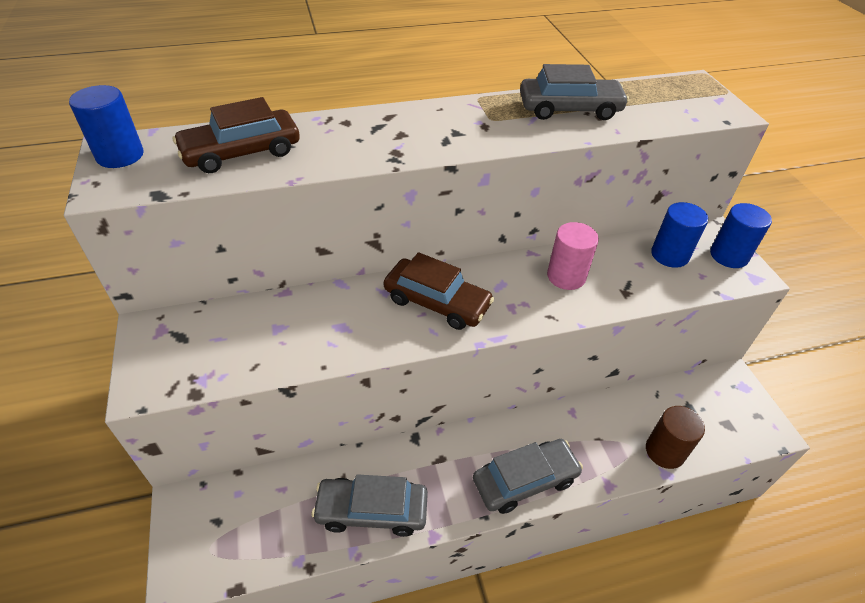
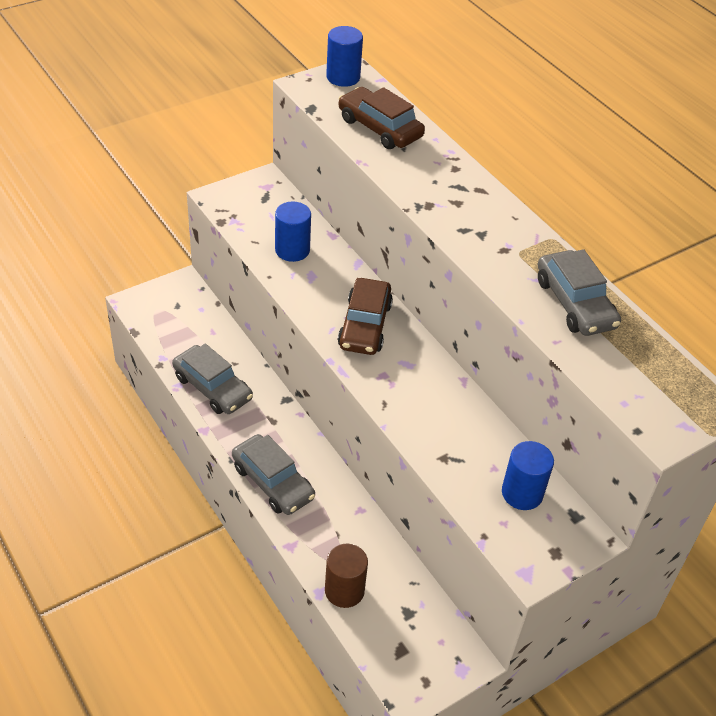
camera: 70 degrees right, 0 degrees up
(372, 510) = (212, 387): grey car -> grey car turned 150 degrees clockwise
(566, 276) = (443, 409): pink cylinder -> none
(728, 256) = (551, 549): blue cylinder -> blue cylinder (292, 250)

